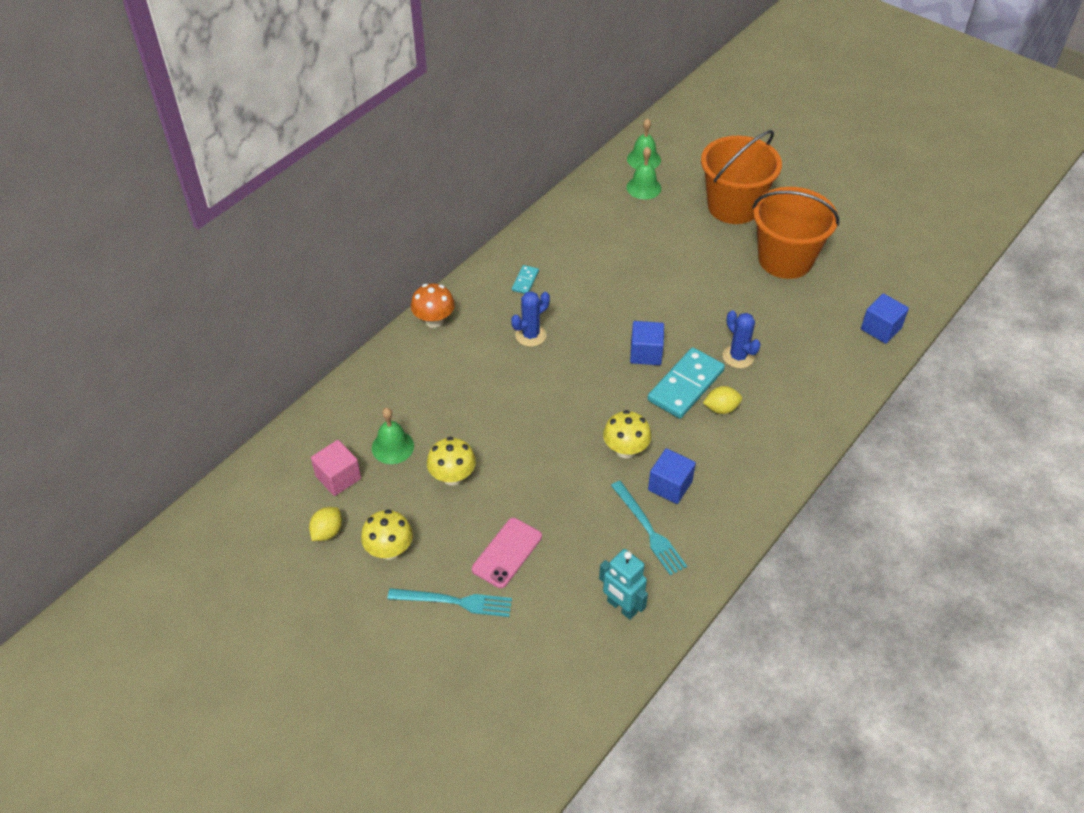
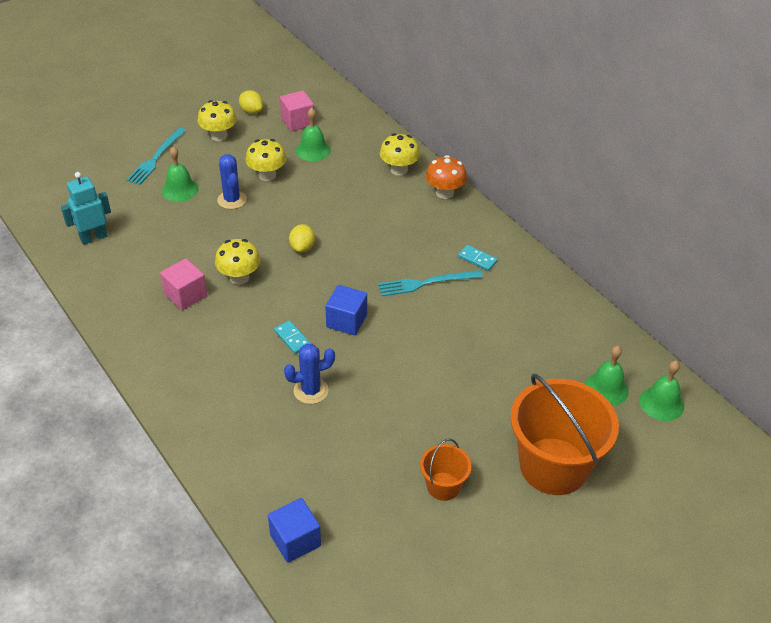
camera: 105 degrees right, 5 degrees down
(406, 363) = (399, 170): none -> yellow mushroom
(507, 553) = (180, 189): pink phone -> green bell
(530, 335) = (402, 248): blue cactus -> blue cactus (232, 200)
(649, 530) = (150, 270): turquoise fork -> turquoise fork (426, 283)
(670, 486) = (185, 295): blue cube -> pink cube
(686, 385) = (292, 338): turquoise domino -> turquoise domino, size x0.47
(721, 408) = (251, 356): yellow lemon -> yellow lemon (302, 247)
(785, 259) = (443, 486): orange bucket -> orange bucket, size x0.48

